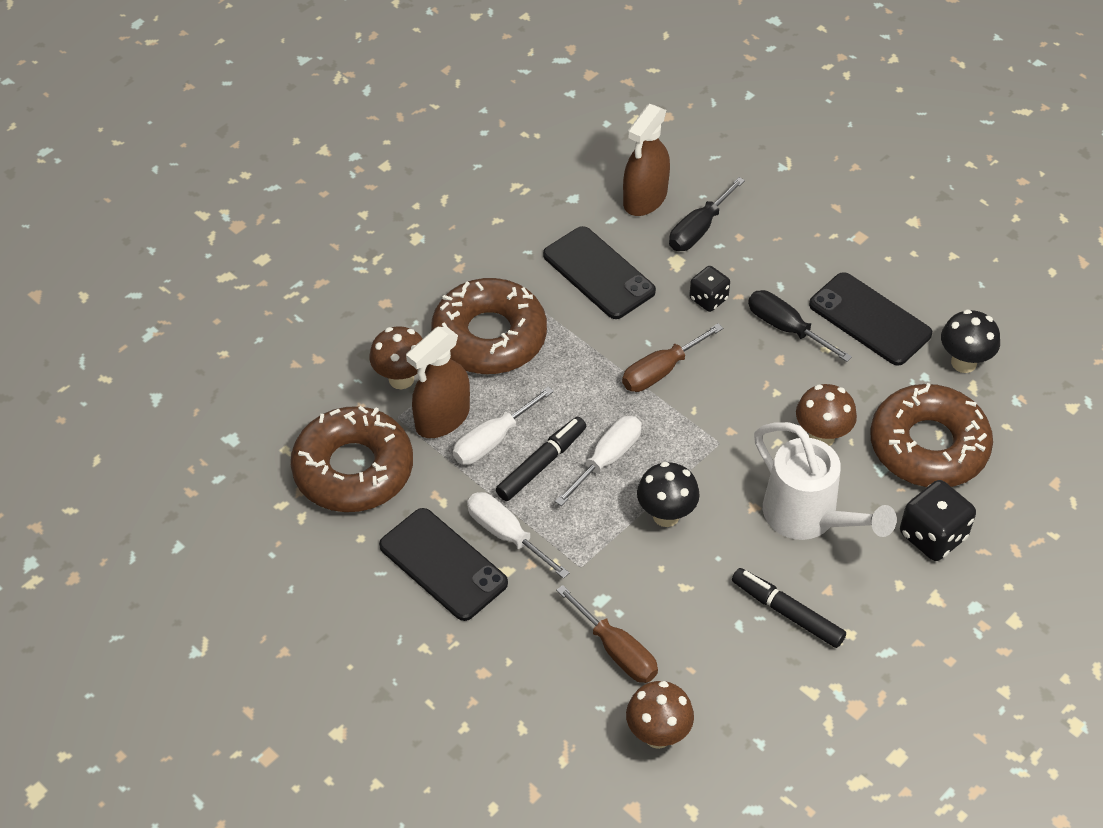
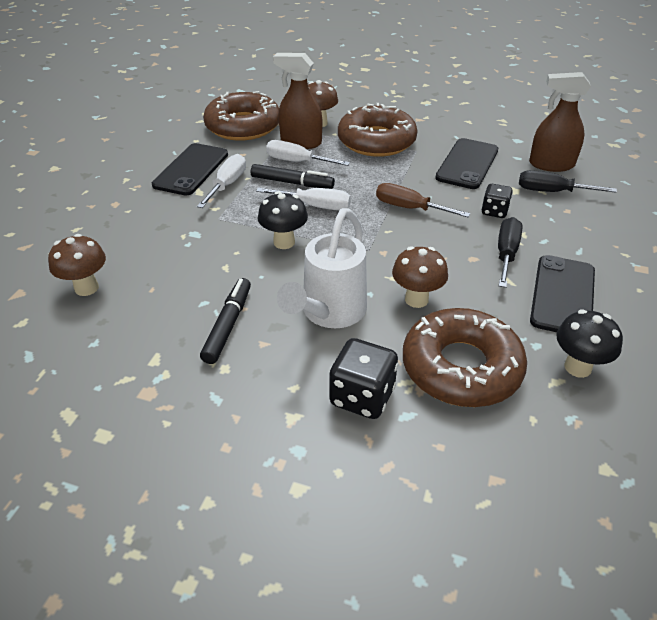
camera: 65 degrees right, 10 degrees down
(616, 650) = (154, 251): brown screwdriver -> none

